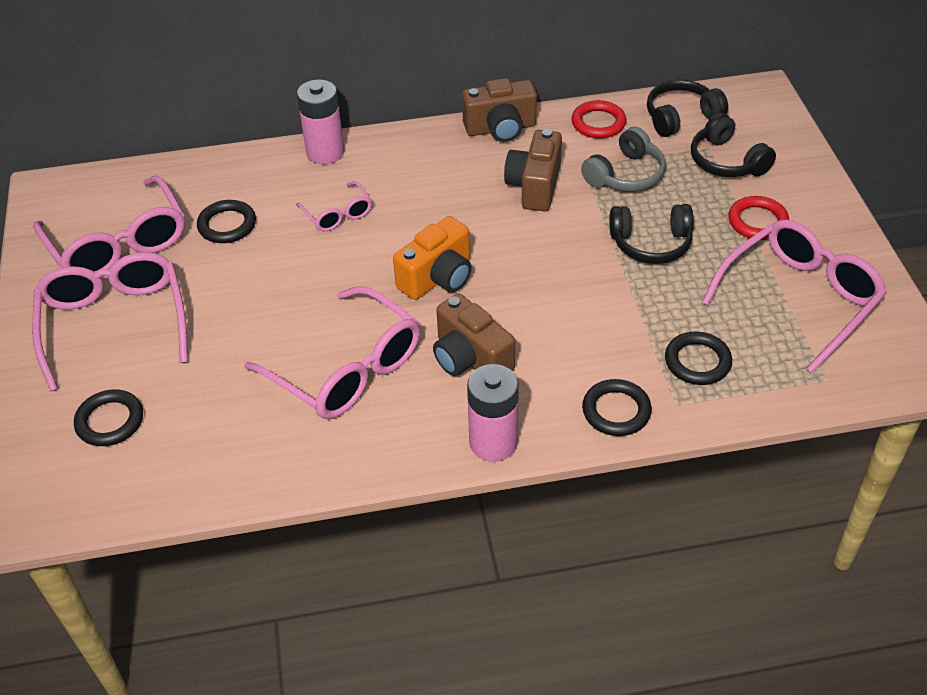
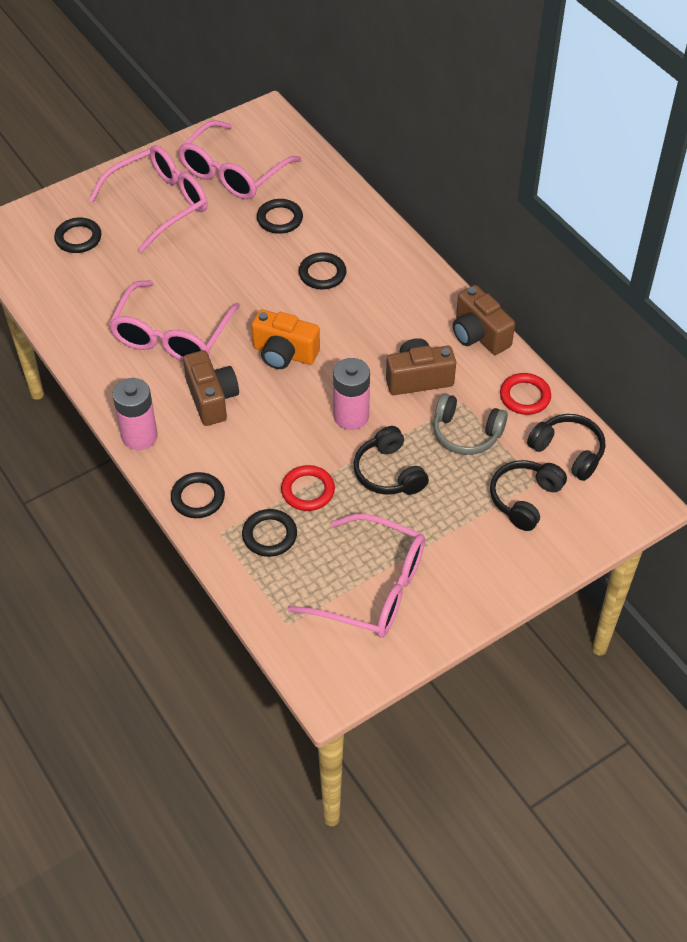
camera: 65 degrees right, 5 degrees up
(325, 152) = (388, 240): pink battery -> pink battery (351, 416)
(338, 214) = (322, 274): pink glasses -> black ring
(470, 358) = (211, 399): brown camera -> brown camera turned 135 degrees clockwise
(757, 222) = (455, 539): red ring -> red ring (308, 490)

